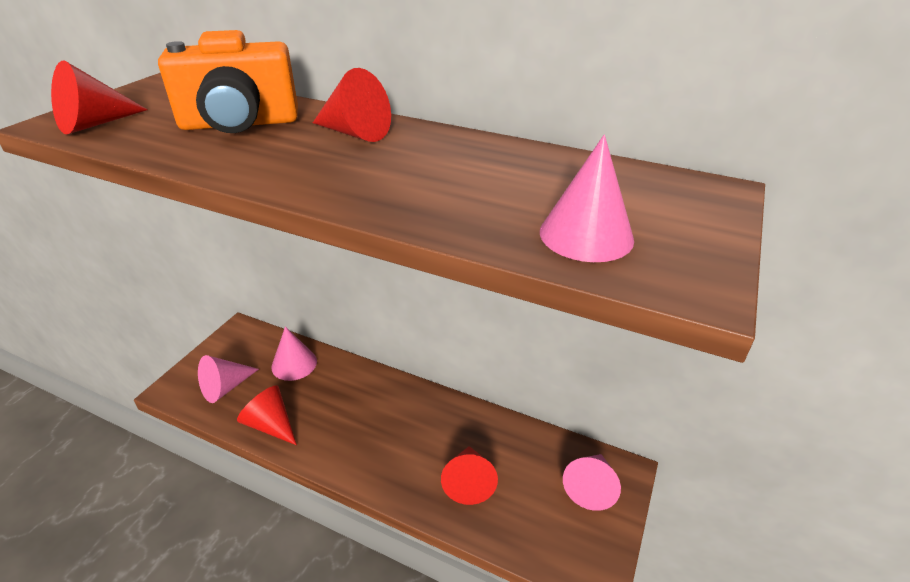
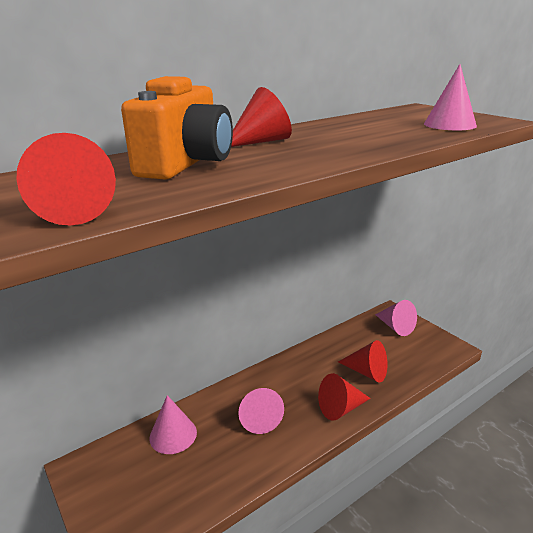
camera: 60 degrees left, 10 degrees down
(225, 387) = (158, 498): pink cone -> pink cone (259, 418)
(271, 425) = (238, 470): red cone -> red cone (341, 408)

